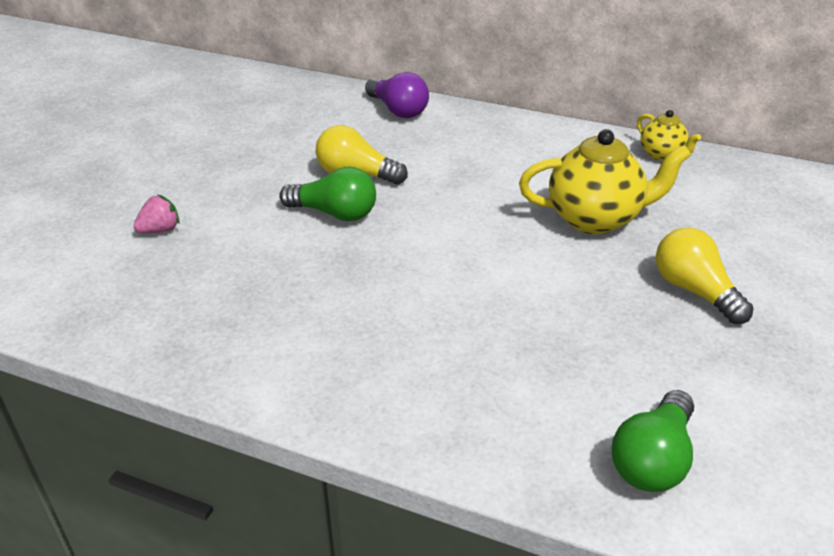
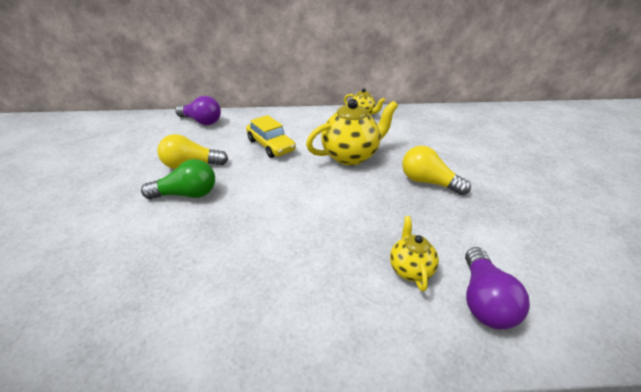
camera: 25 degrees left, 0 degrees up
(160, 230) = (46, 245): pink strawberry -> none
(480, 172) = (271, 145): none -> yellow car
(577, 392) = (410, 269): none -> yellow teapot
(653, 459) = (484, 300): green light bulb -> purple light bulb

